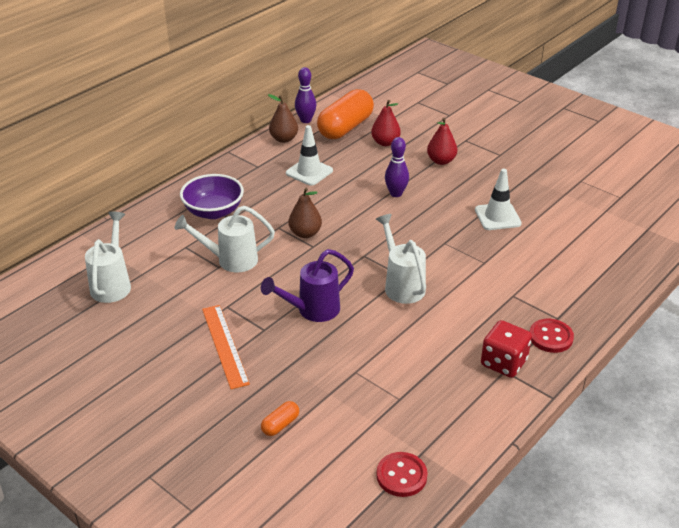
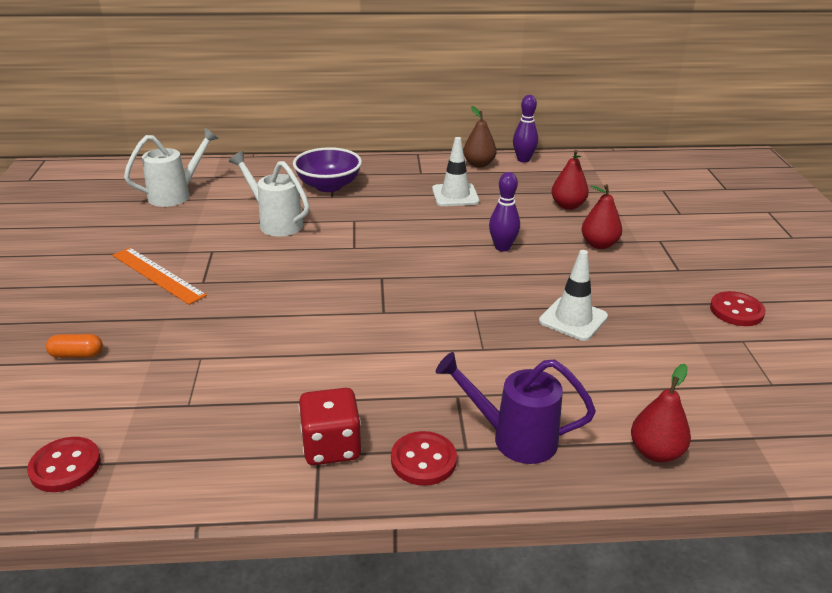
camera: 45 degrees right, 5 degrees down
(225, 345) = (158, 275): orange ruler -> orange ruler turned 75 degrees counterclockwise
(305, 233) = (366, 235): brown pear -> none
(312, 310) = (261, 291): purple watering can -> purple watering can (514, 438)
(345, 127) = (550, 179): orange capsule -> none
(402, 285) = (368, 319): white watering can -> none
(557, 165) = (736, 311): none -> red button
(626, 263) = (656, 452): none -> red pear

